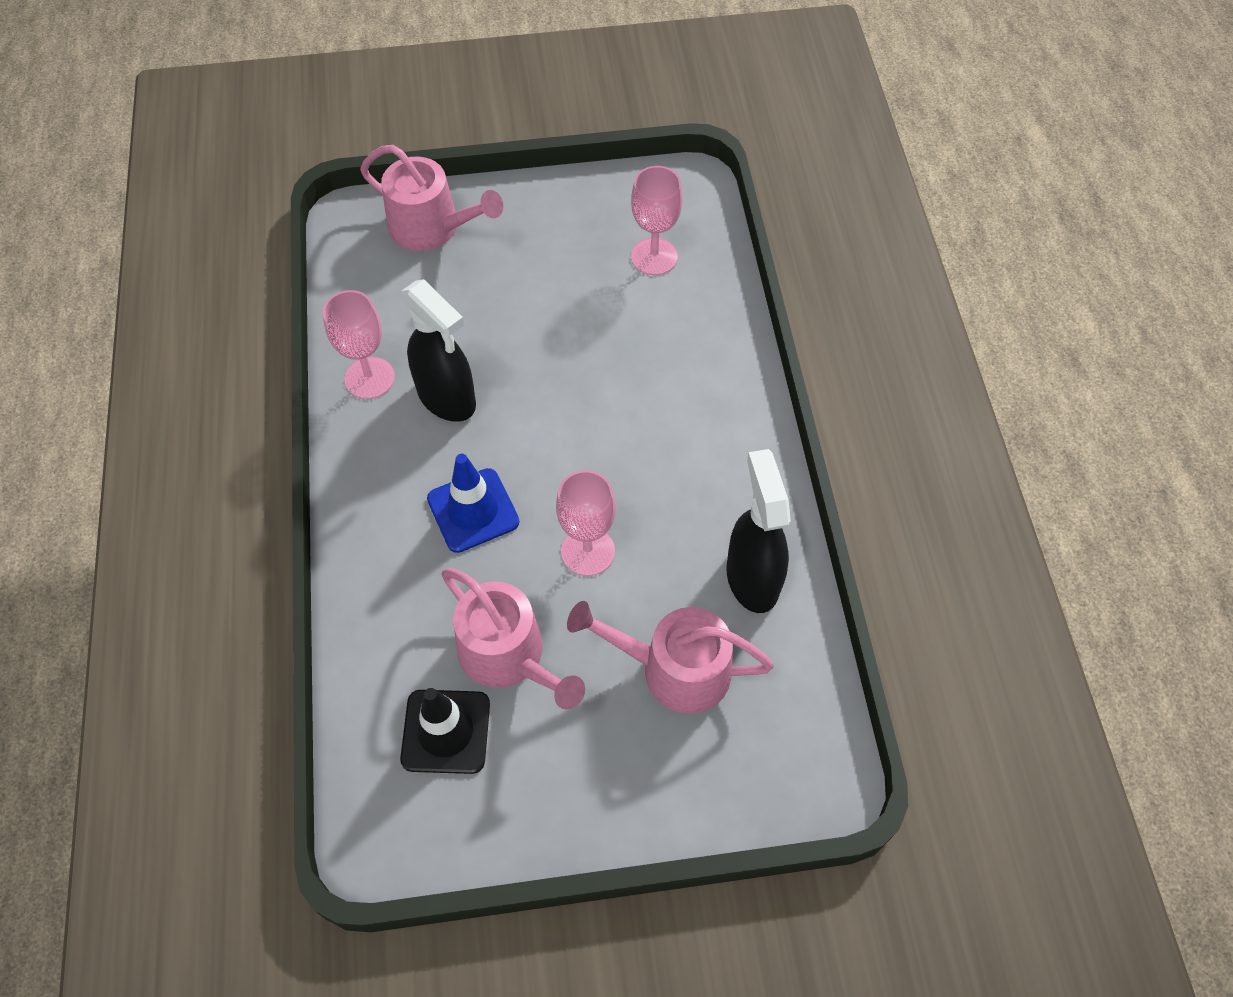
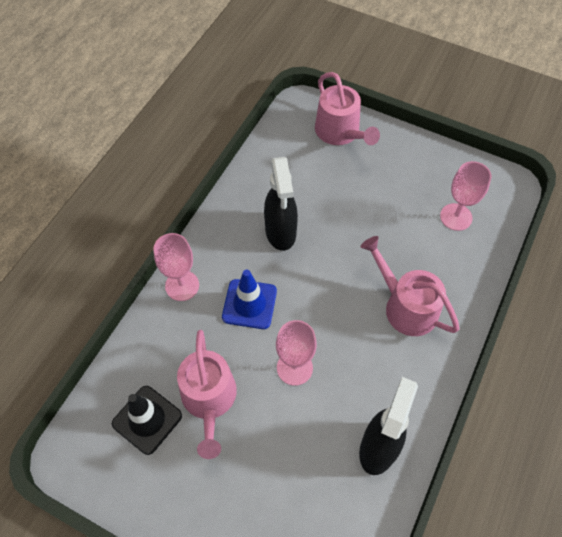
camera: 35 degrees right, 0 degrees up
(369, 378) = (248, 197): pink goblet -> pink goblet (182, 285)
(675, 669) = (294, 472): pink watering can -> pink watering can (406, 306)

